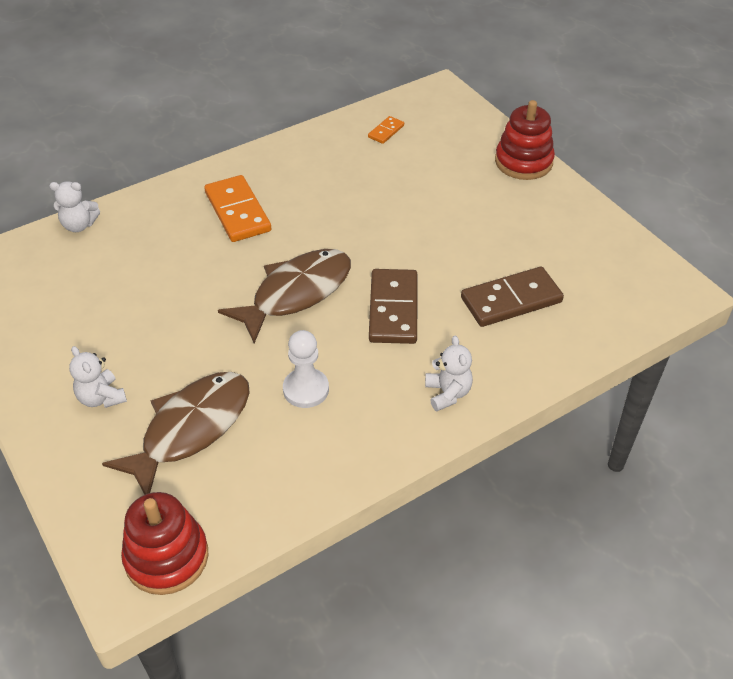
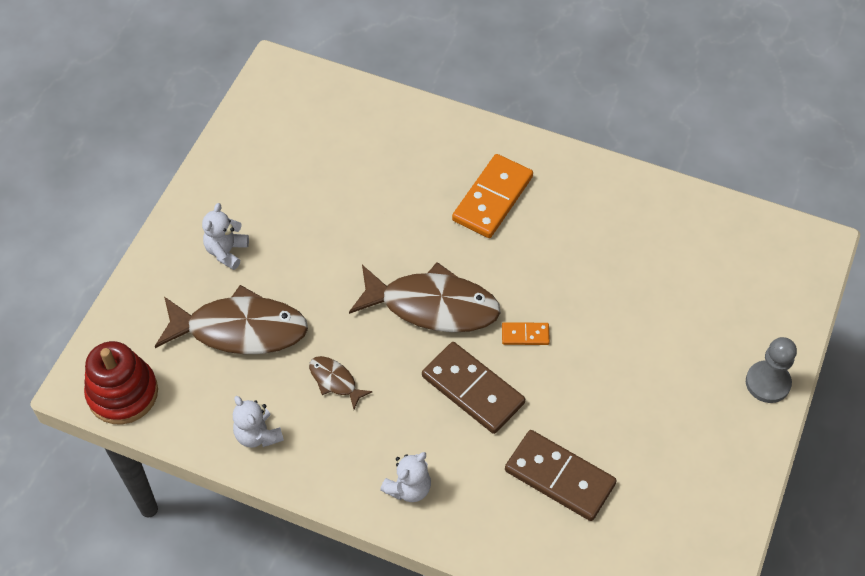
camera: 55 degrees right, 10 degrees up
(79, 225) = (383, 104): white teddy bear -> white teddy bear (258, 435)
(306, 389) = (335, 381): white pawn -> brown fish
(386, 131) = (704, 240): orange domino -> orange domino (525, 335)
(393, 309) = (472, 390): brown domino -> brown domino turned 75 degrees clockwise
(523, 162) = (767, 383): red stacking toy -> grey pawn

